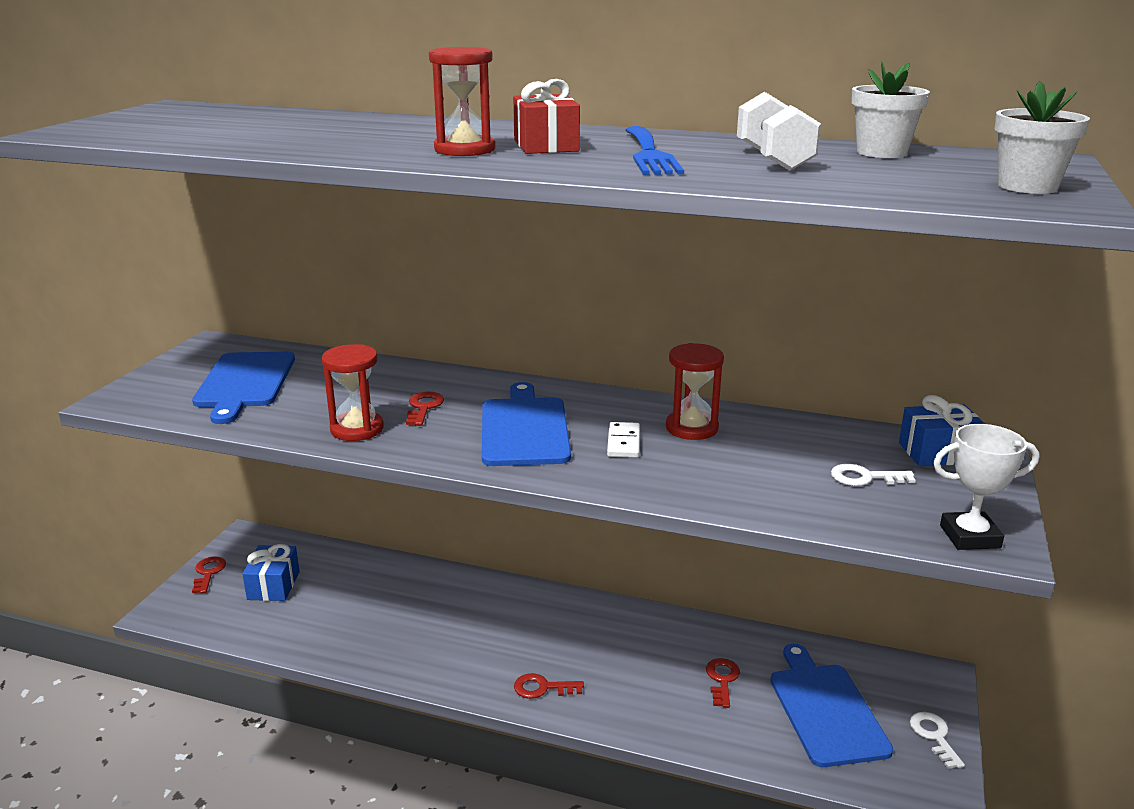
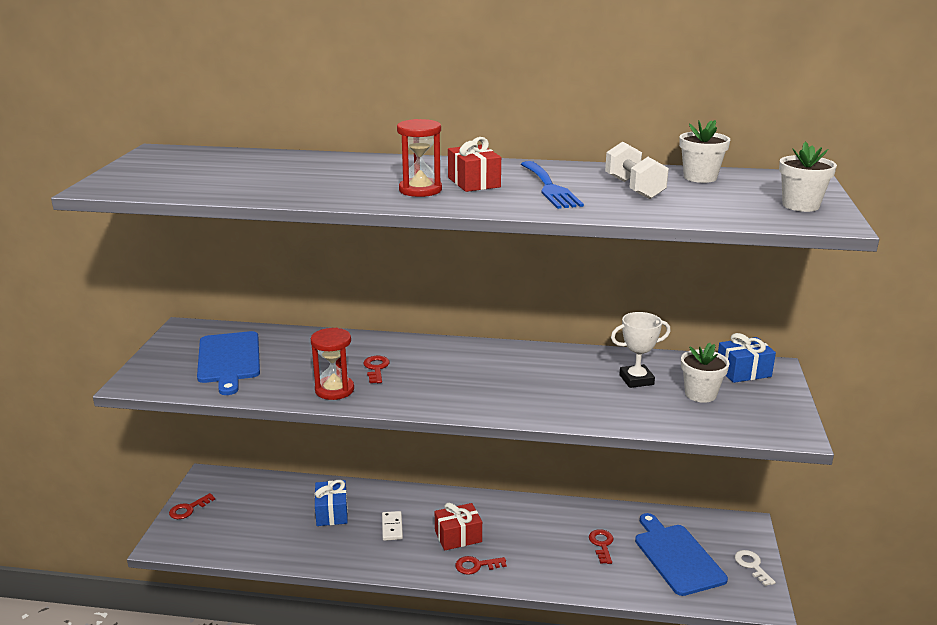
camera: 10 degrees left, 0 degrees up
(208, 573) = (188, 509): red key -> red key turned 120 degrees counterclockwise
(273, 585) = (245, 513): blue gift -> blue gift (332, 512)
(524, 429) = (456, 379): blue cutting board -> none
(530, 646) = (458, 536): none -> red gift
(623, 443) = (531, 383): white domino -> white domino (392, 527)
(691, 428) = (574, 368): red hourglass -> none
(865, 478) = (700, 394): white key -> white flower pot
(970, 537) = (776, 429): white trophy -> white trophy (636, 380)

